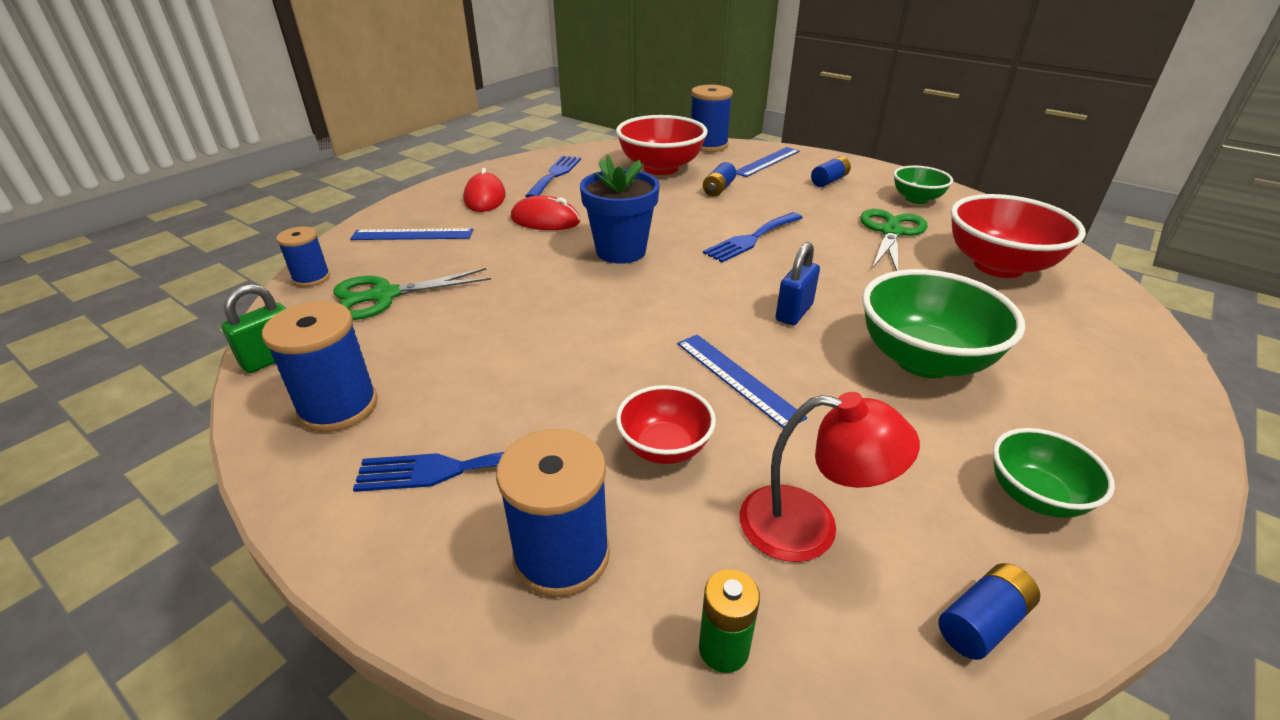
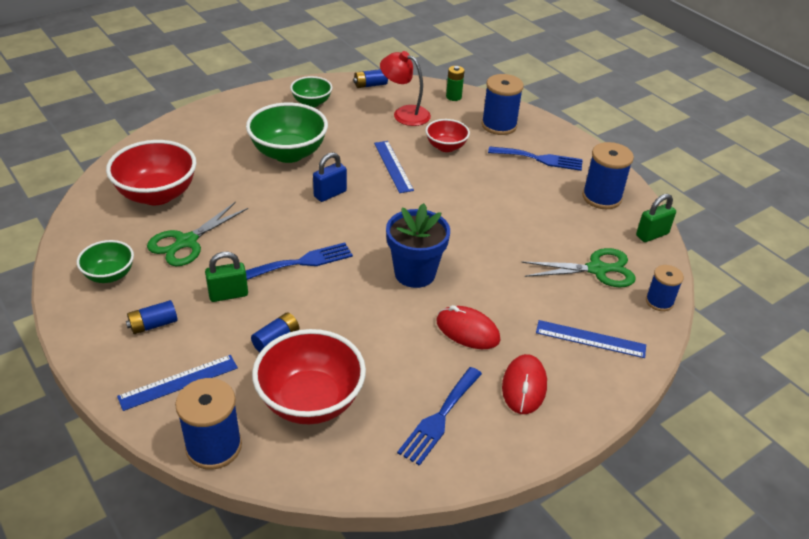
camera: 165 degrees left, 5 degrees up
(794, 205) = (228, 294): none -> green padlock

